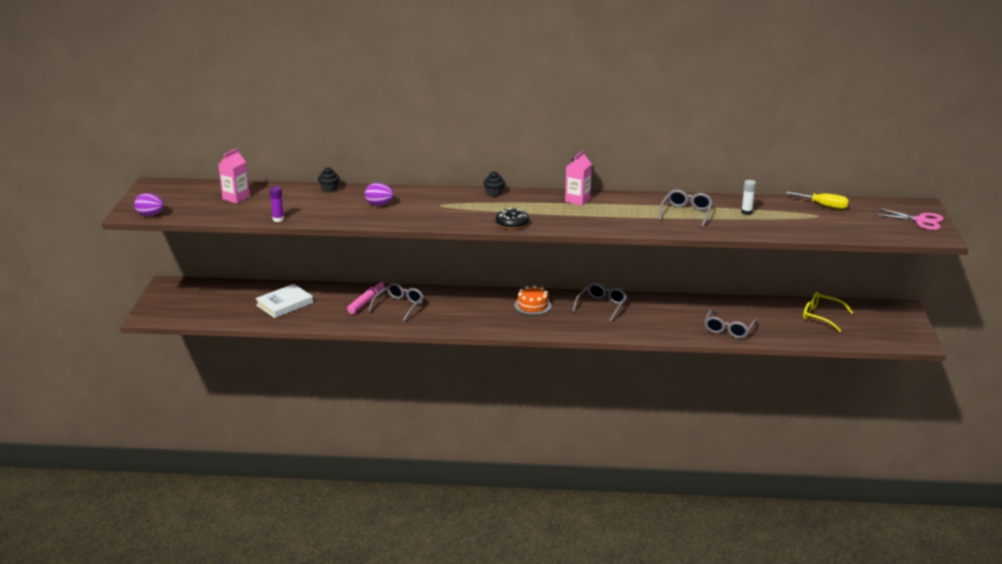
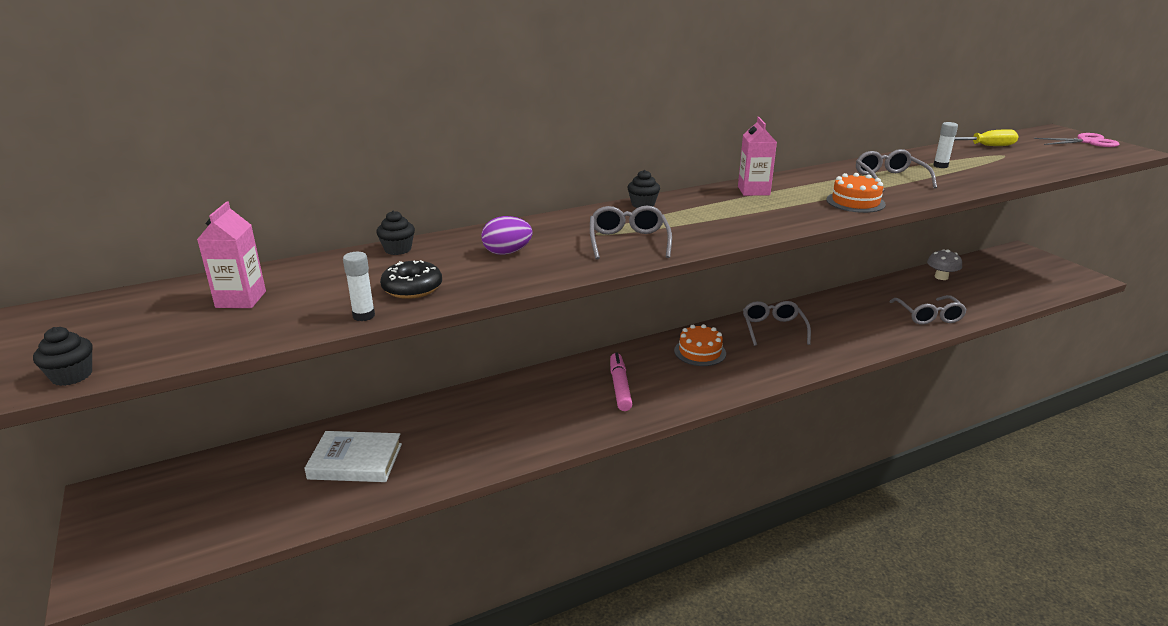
camera: 30 degrees left, 0 degrees up
(150, 215) = (72, 376): purple egg -> black cupcake
(278, 219) = (364, 316): purple glue stick -> white glue stick
(284, 304) = (355, 461): white book -> white book turned 75 degrees clockwise
(366, 302) = (481, 415): pink marker -> pink marker (619, 387)
(399, 306) = (536, 407): grey glasses -> grey glasses (628, 241)
(512, 223) = (730, 234): black donut -> black donut (412, 288)
(627, 223) = (855, 202): none -> orange cake
(790, 308) = (941, 277): none -> grey mushroom
(821, 316) = (978, 277): yellow glasses -> none

